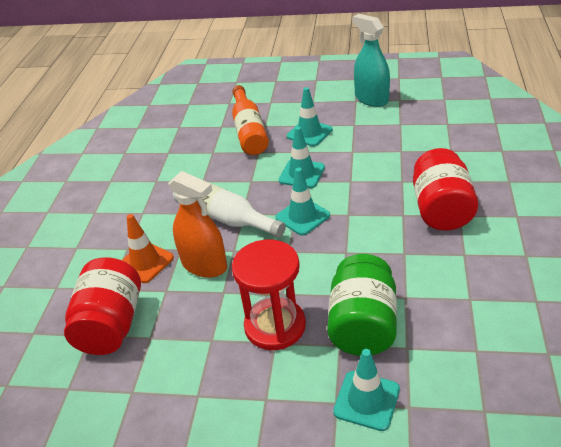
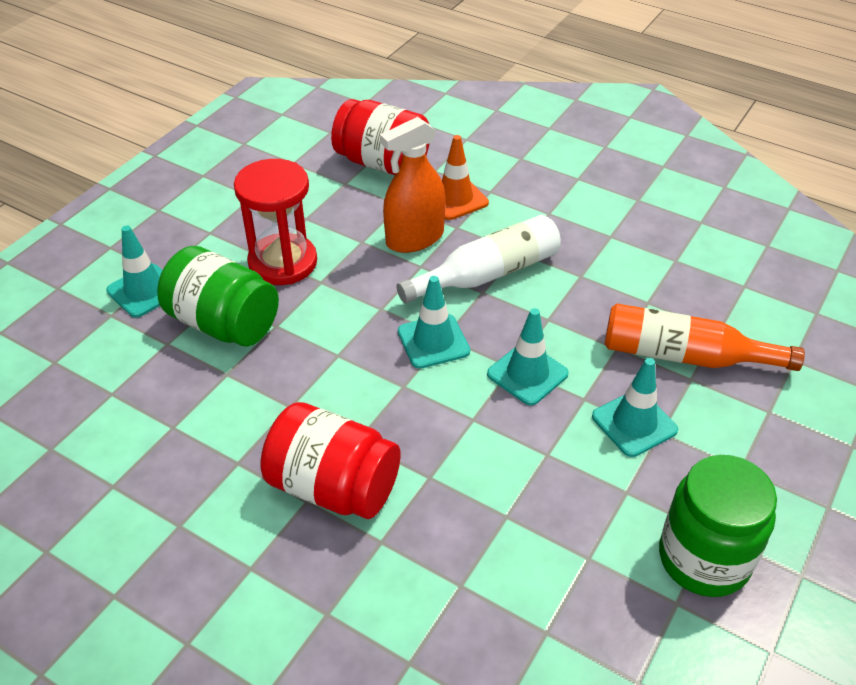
camera: 110 degrees right, 5 degrees up
(371, 99) = (704, 559): turquoise spray bottle -> green jar

